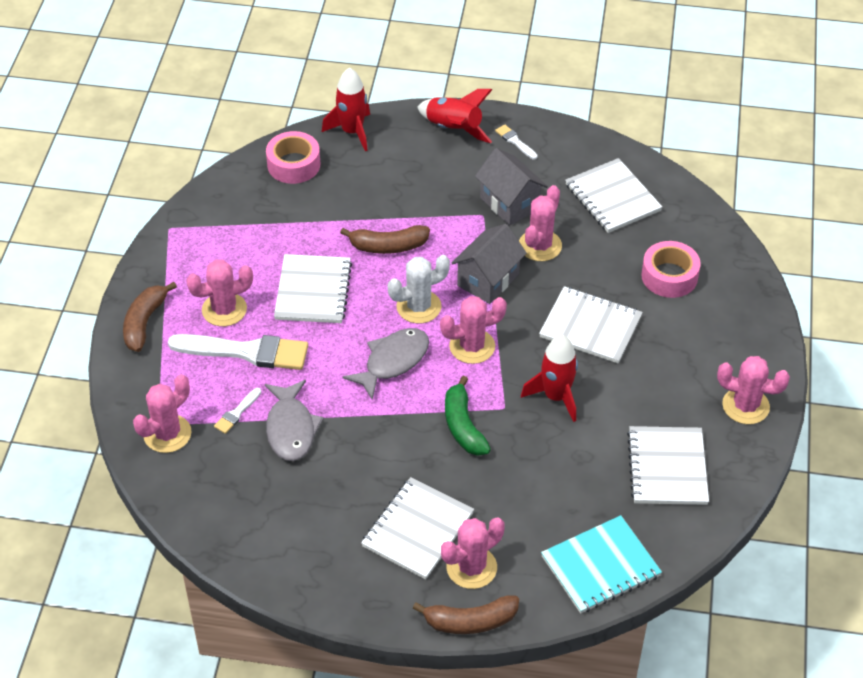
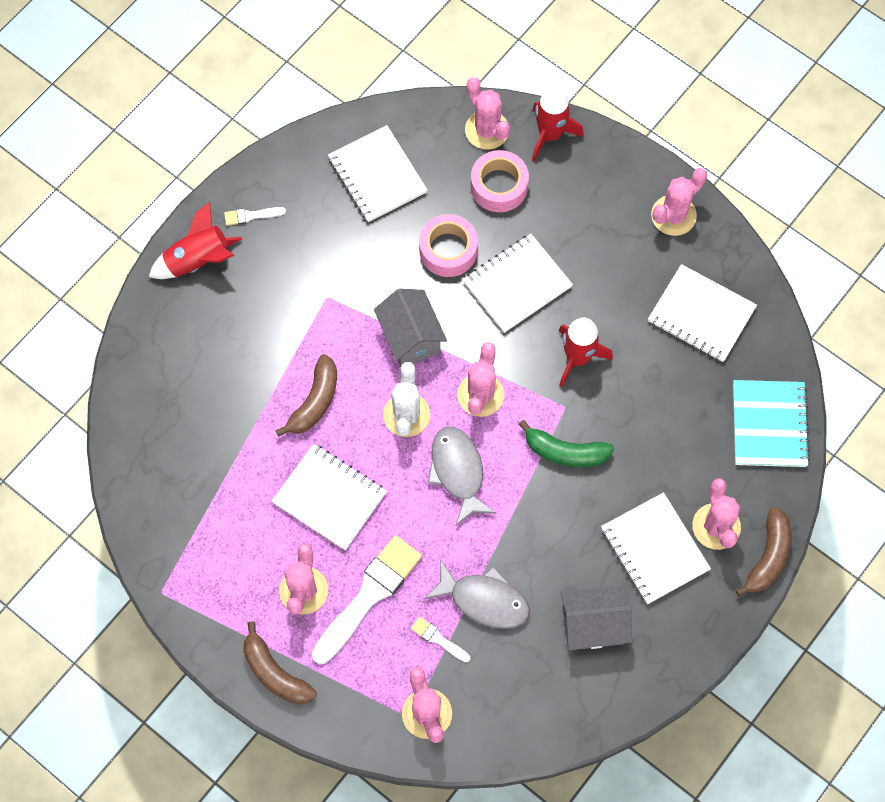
camera: 60 degrees left, 20 degrees up
(237, 413) = (438, 639): white brush -> white brush turned 150 degrees clockwise
(293, 164) = (150, 432): pink tape -> pink tape (448, 250)
(352, 132) = (140, 354): red rocket -> red rocket (550, 135)
(509, 203) = (328, 266): grey house -> grey house (593, 625)
(540, 246) = (397, 270): pink cactus -> pink cactus (487, 130)
(612, 198) = (377, 175): white notebook -> white notebook turned 60 degrees clockwise

